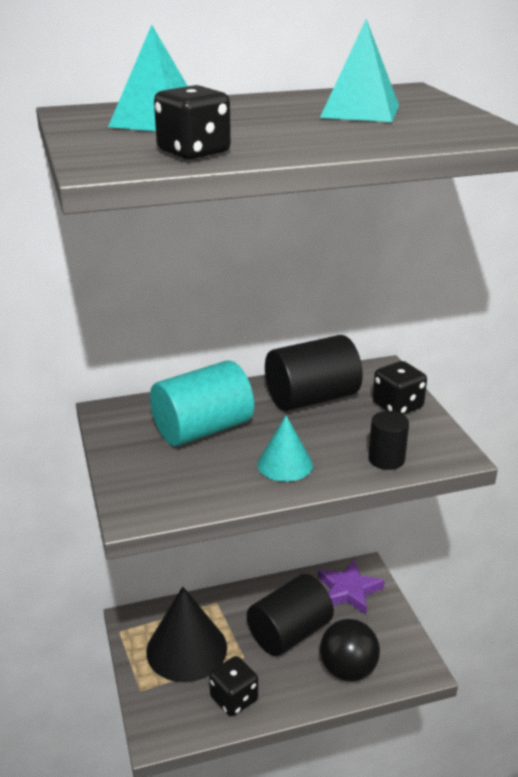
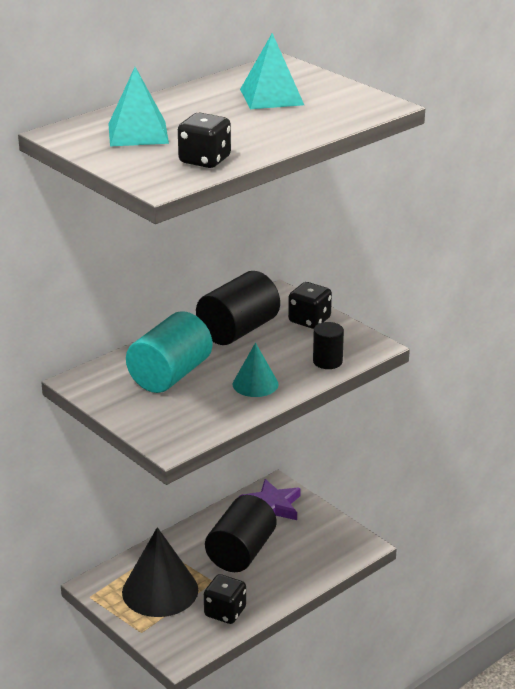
camera: 25 degrees left, 0 degrees up
(348, 670) = (305, 564): black ball -> none

